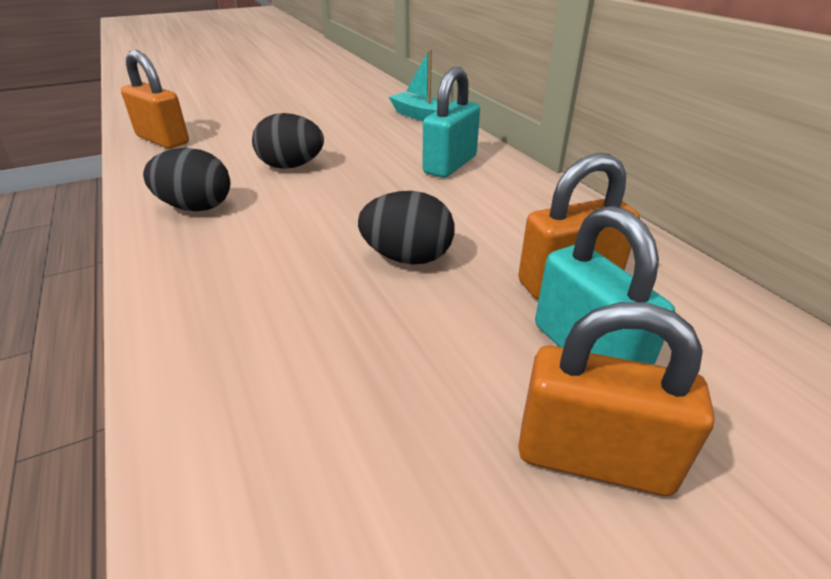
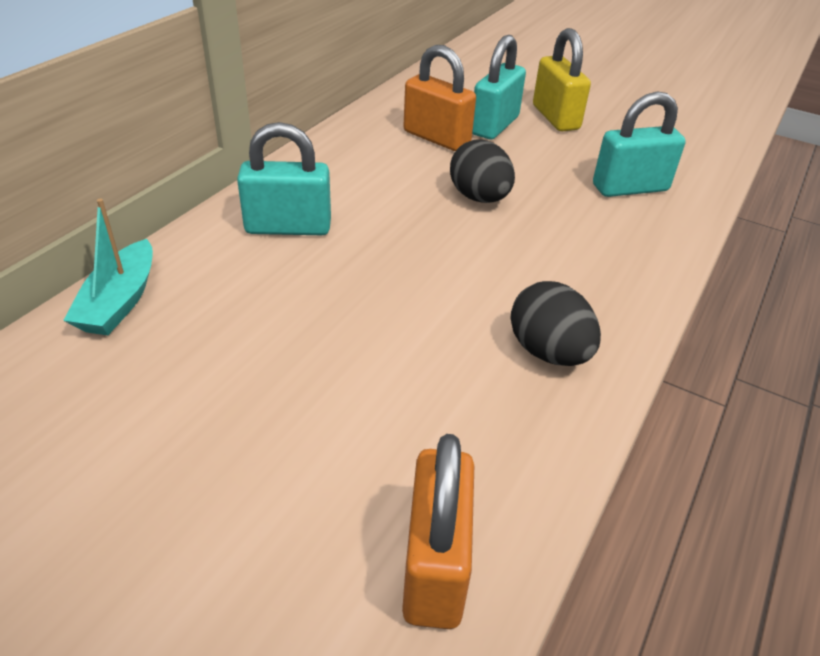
camera: 125 degrees left, 5 degrees up
(291, 166) = (392, 339): black egg -> none
(301, 399) = (630, 188): none -> turquoise padlock
(593, 457) = (555, 117): orange padlock -> yellow padlock

